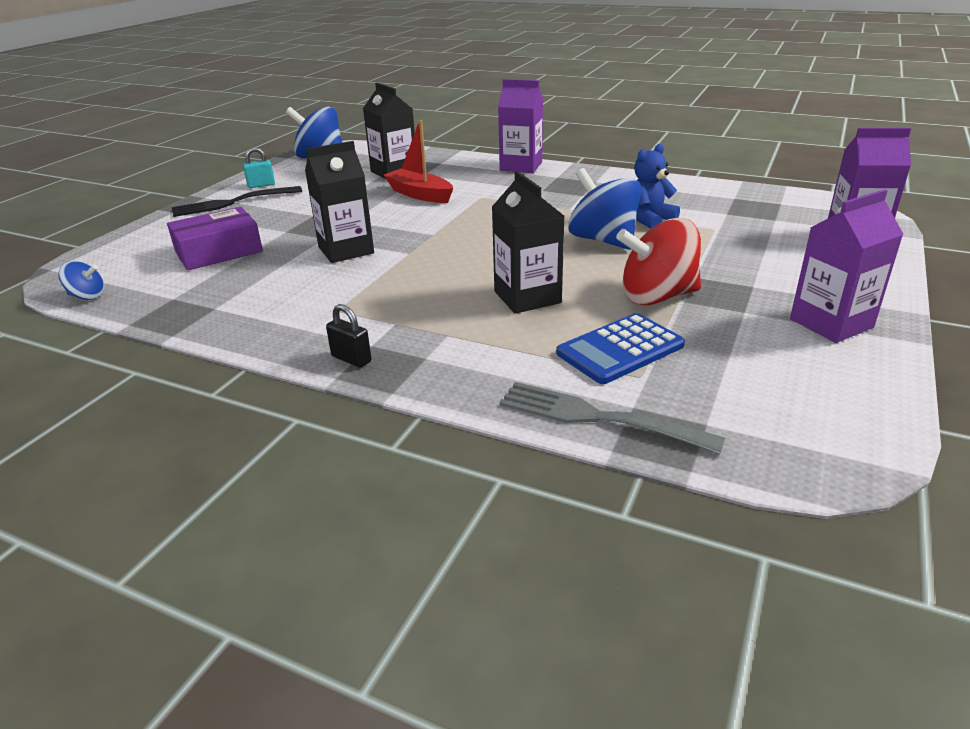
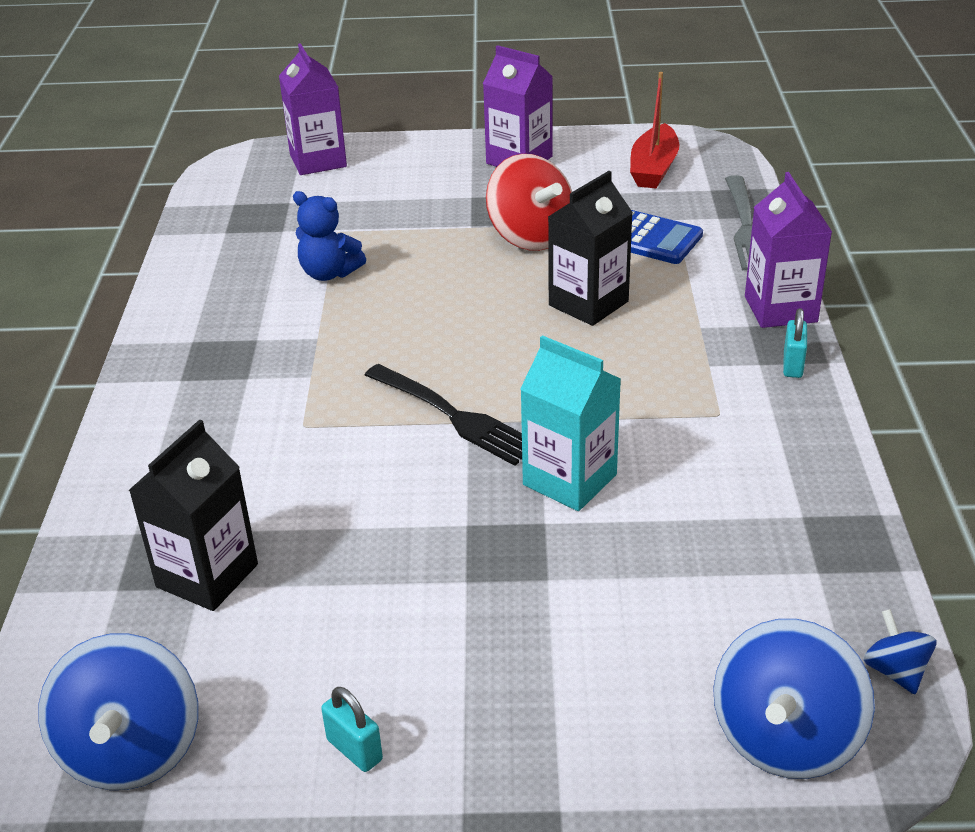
camera: 115 degrees left, 5 degrees up
(218, 251) = (666, 615): purple box -> none
(232, 202) = (469, 736): black fork -> black fork (454, 417)
(346, 250) = (569, 480): black carton -> turquoise carton
(351, 359) = (792, 365): black padlock -> turquoise padlock
(420, 194) = (318, 494): red boat -> red boat (653, 168)
(521, 166) = (136, 429): purple carton -> purple carton (780, 309)
(603, 240) = (410, 291): blue spinning top -> blue spinning top (785, 738)

